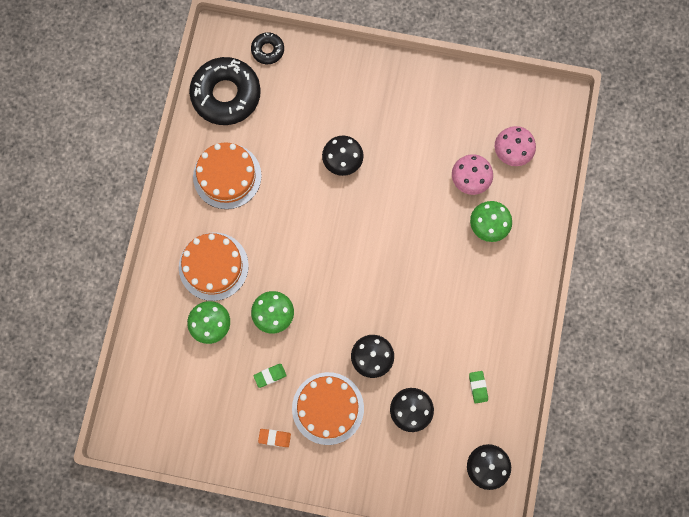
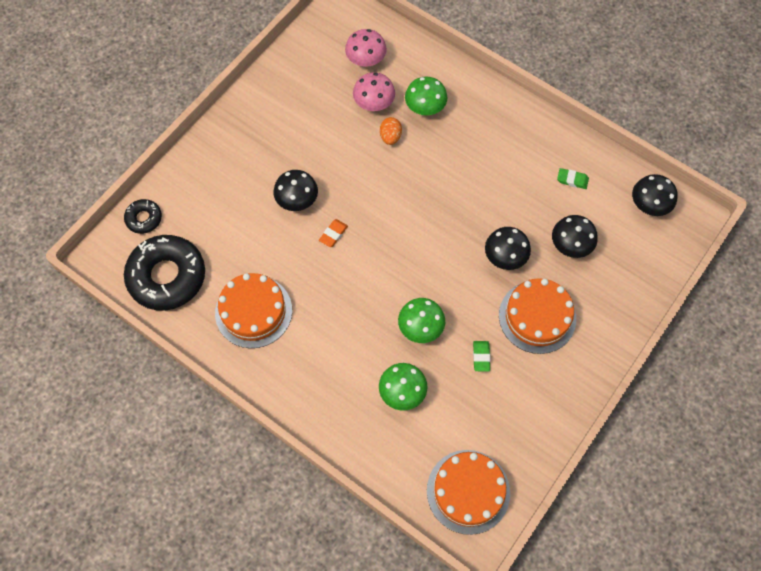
camera: 65 degrees left, 10 degrees down
(213, 266) = (342, 364): orange cake -> orange cake (468, 491)
(274, 438) = (546, 379): orange eraser -> orange eraser (333, 234)
(442, 209) = (390, 137): none -> orange egg

